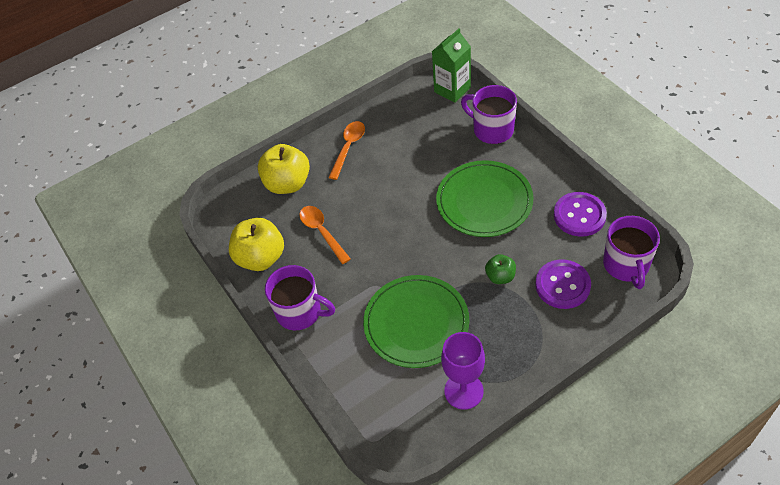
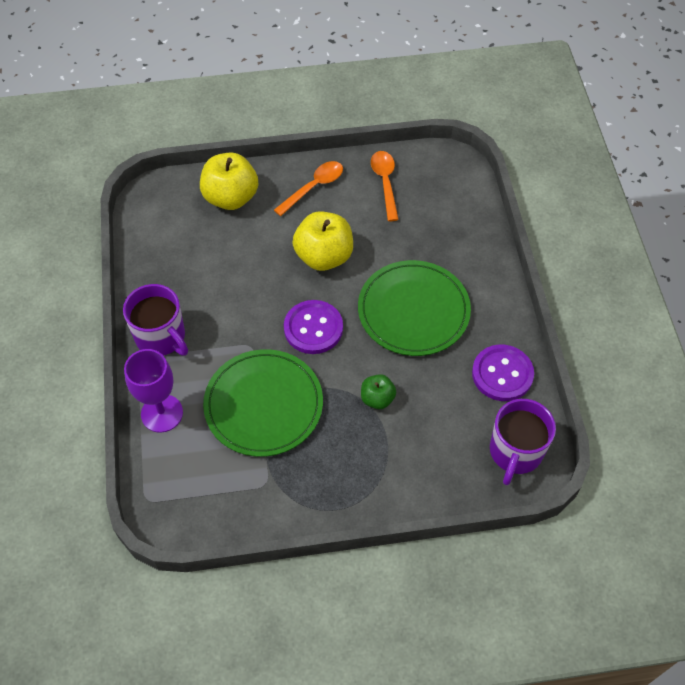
camera: 20 degrees right, 5 degrees up
(261, 258) = (158, 263): yellow apple -> yellow apple (324, 256)
(322, 232) = (232, 265): orange spoon -> orange spoon (385, 183)
(452, 90) = (460, 172): green carton -> none
(463, 391) = (265, 497): purple goblet -> purple goblet (162, 413)
(492, 129) = (473, 236): purple mug -> none
(562, 285) = (434, 440): purple button -> purple button (313, 328)

